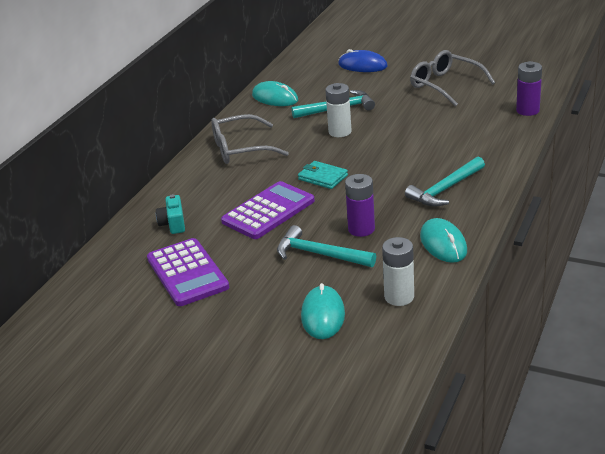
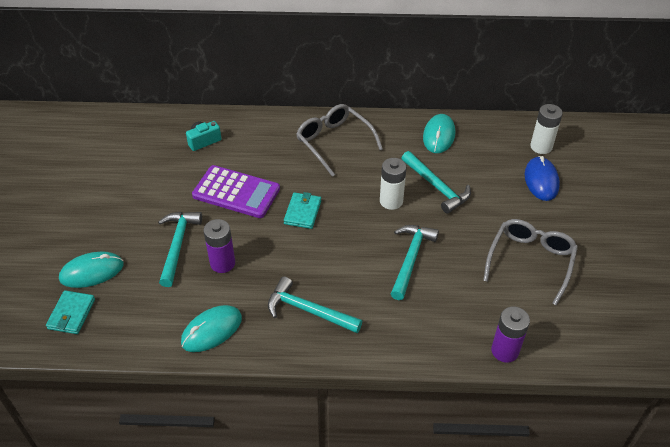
camera: 65 degrees right, 15 degrees up
(187, 273) = (137, 172): purple calculator -> none
(377, 333) = (71, 314): none -> turquoise wallet
(399, 297) = (123, 316): white battery -> white battery (541, 147)
(413, 133) = (411, 259): none -> turquoise hammer

